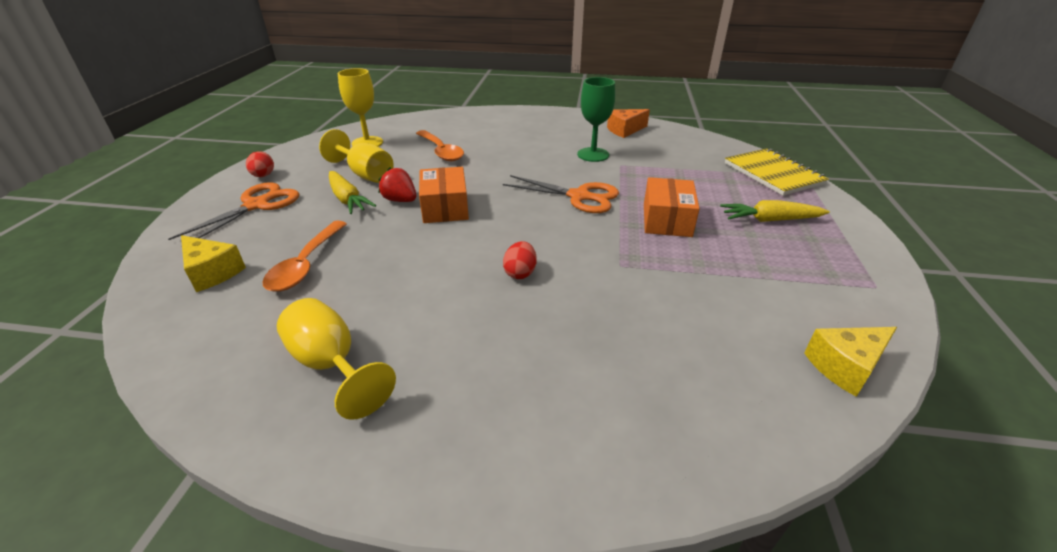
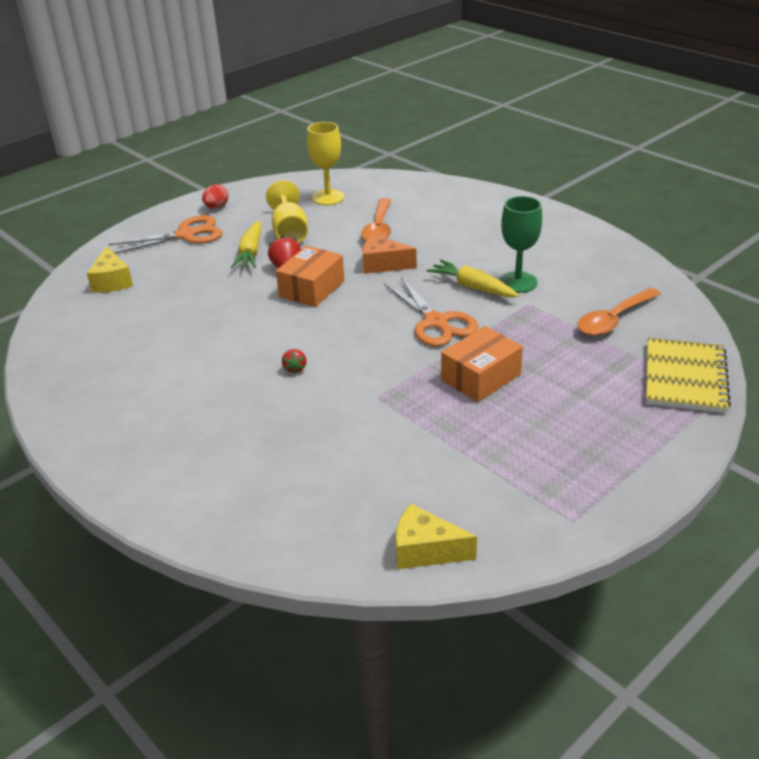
camera: 40 degrees right, 0 degrees up
(306, 264) = (168, 299): orange spoon -> orange spoon (614, 319)
(331, 364) = (114, 375): yellow goblet -> none
(520, 273) = (295, 368): red egg -> red strawberry
(625, 130) = (600, 264): orange cheese -> orange cheese (383, 265)
(770, 220) = (584, 421): yellow carrot -> yellow carrot (472, 287)

